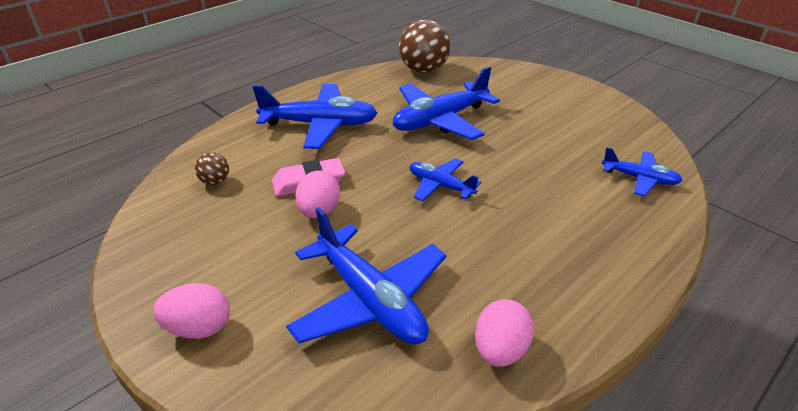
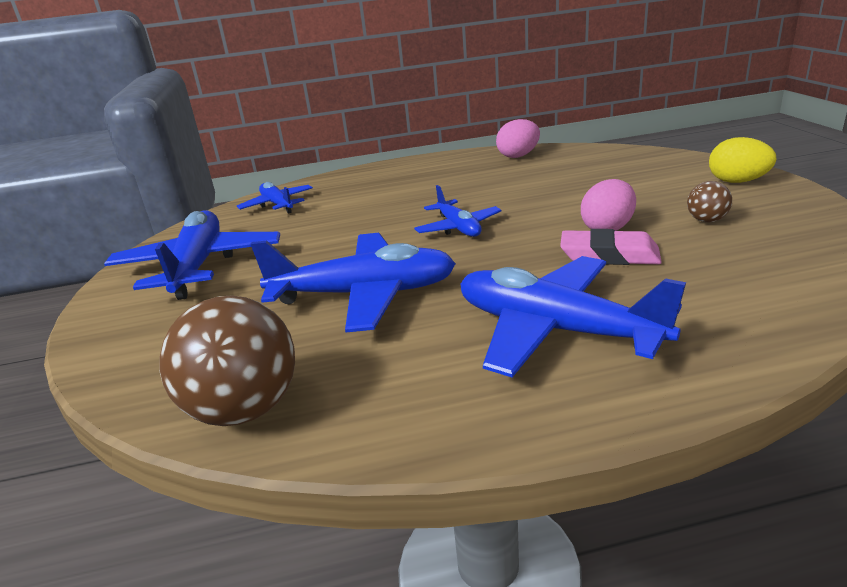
camera: 145 degrees left, 10 degrees down
(199, 328) = (737, 181): pink egg -> yellow egg
(215, 181) = (750, 278): brown ball -> brown ball (706, 220)
(370, 300) = (589, 178): blue plane -> blue plane (198, 266)

